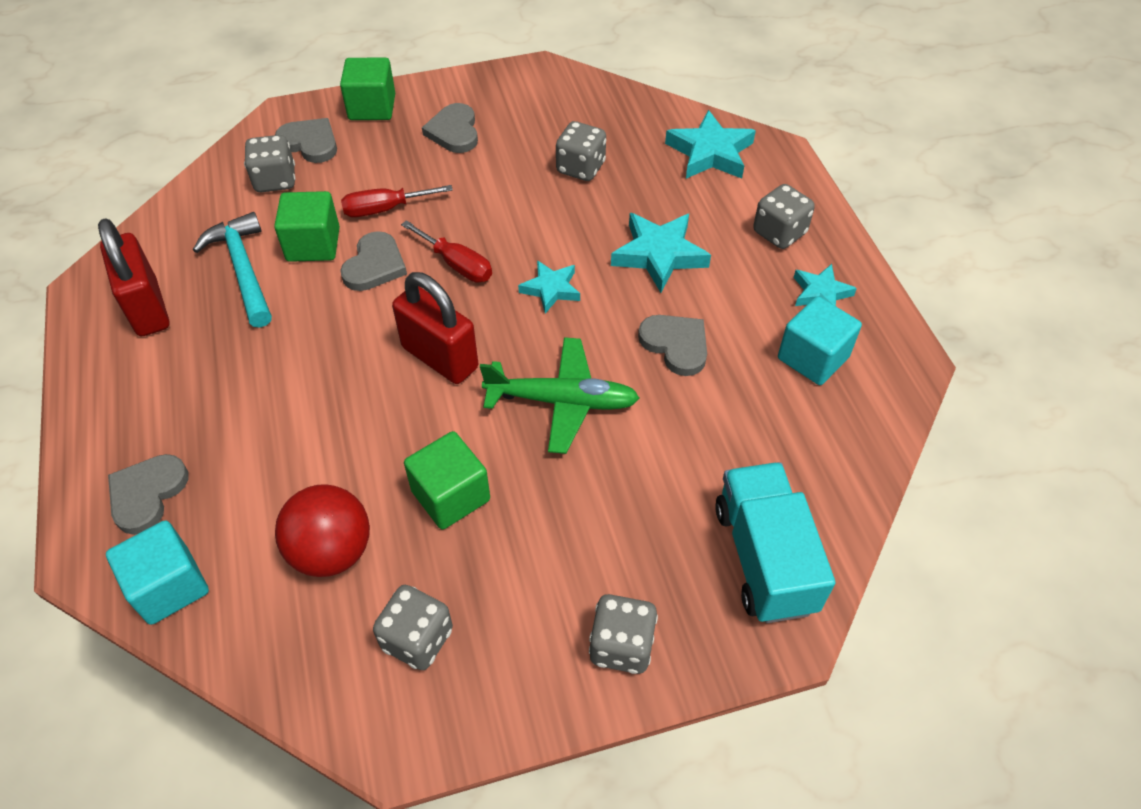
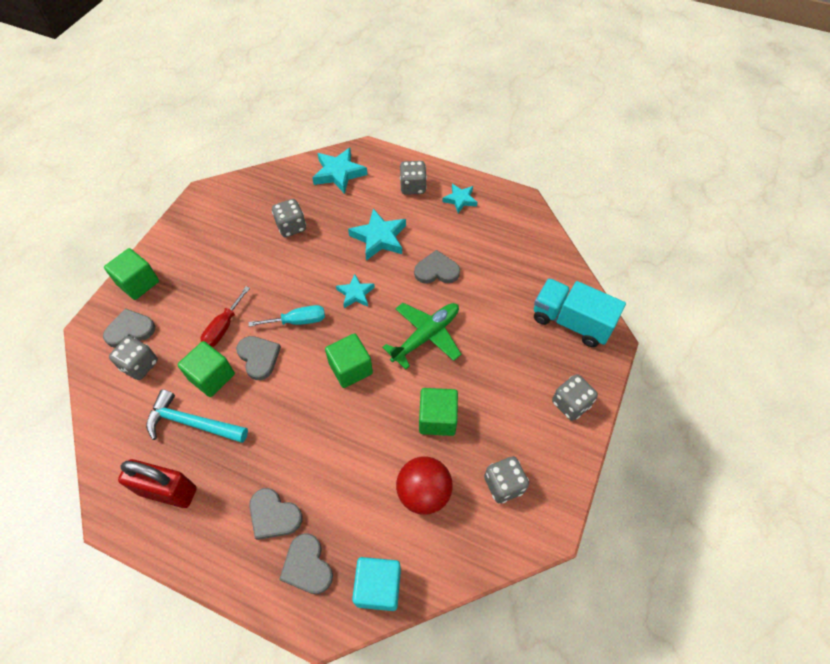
camera: 50 degrees left, 5 degrees up
(440, 357) = (350, 368): red padlock -> green cube
(454, 131) = (203, 259): grey heart -> grey heart (274, 515)
(457, 264) = (298, 321): red screwdriver -> turquoise screwdriver
(813, 358) = (490, 229): turquoise cube -> none

